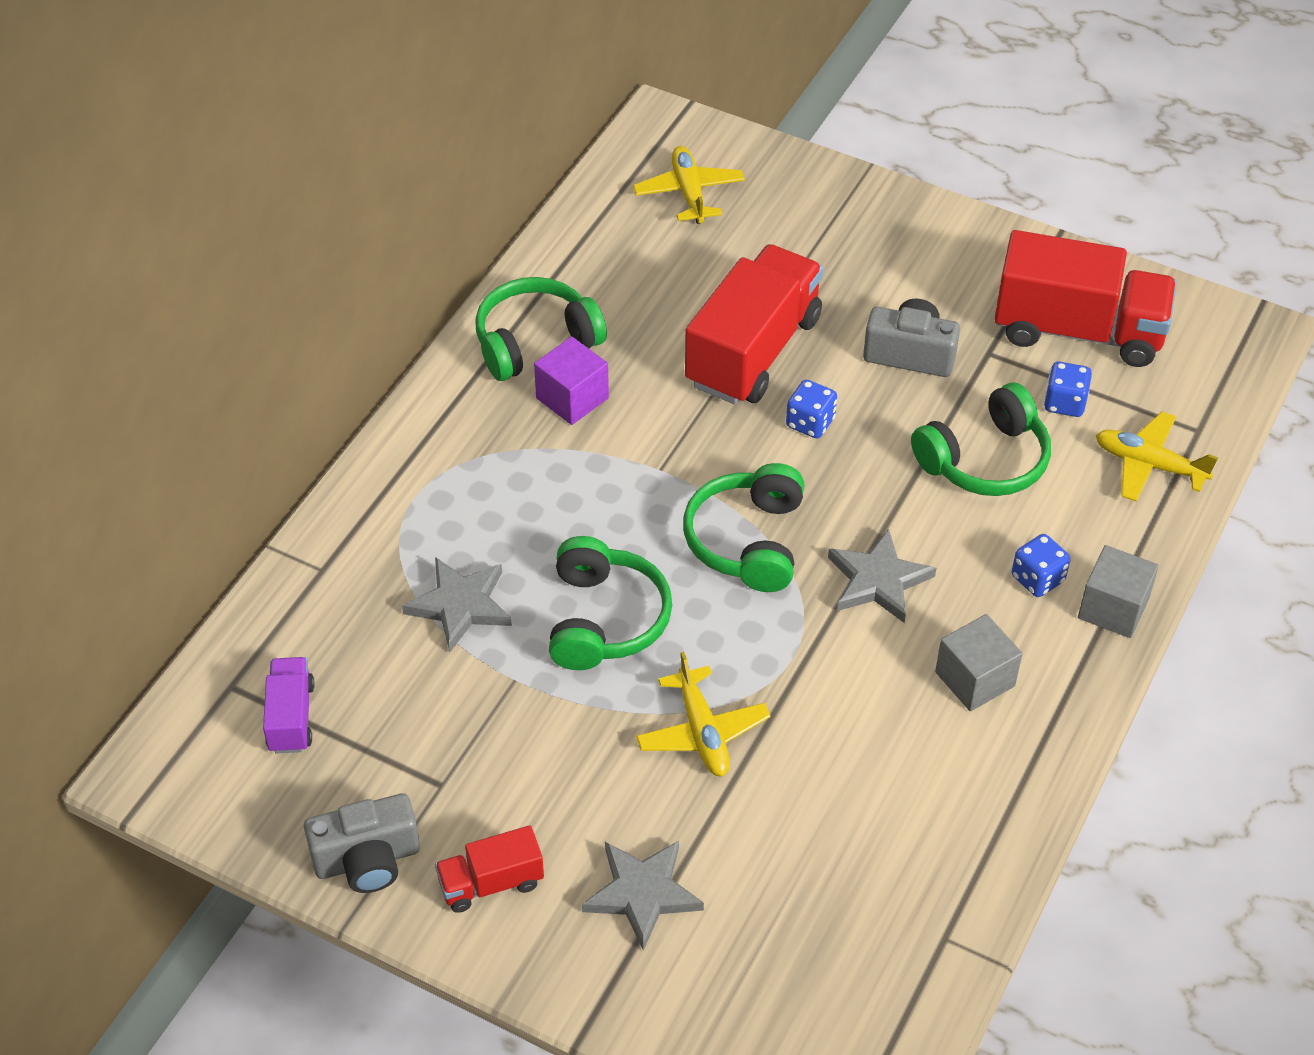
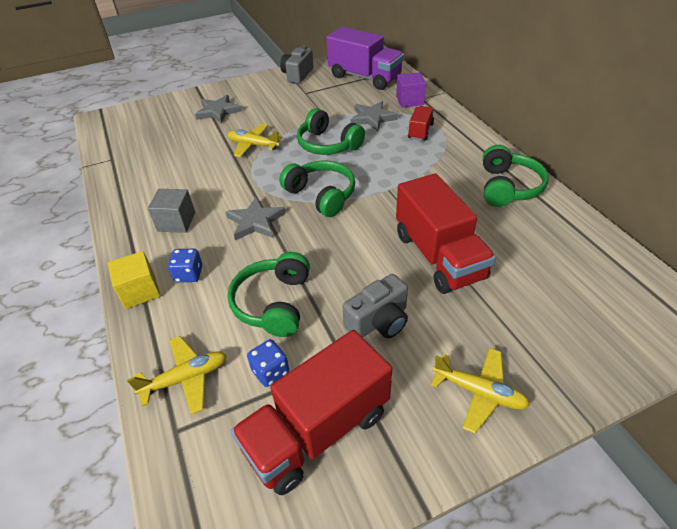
camera: 130 degrees right, 5 degrees down
(291, 717) = (364, 77): purple truck -> purple truck, size x2.01
(491, 883) = (261, 90): red truck -> red truck (420, 131)
(572, 398) = (458, 183): purple cube -> purple cube (409, 100)
(689, 193) = (606, 299): yellow plane -> yellow plane (479, 392)
(810, 423) = (368, 250): blue dice -> none
(1113, 608) = (140, 291): grey cube -> yellow cube

